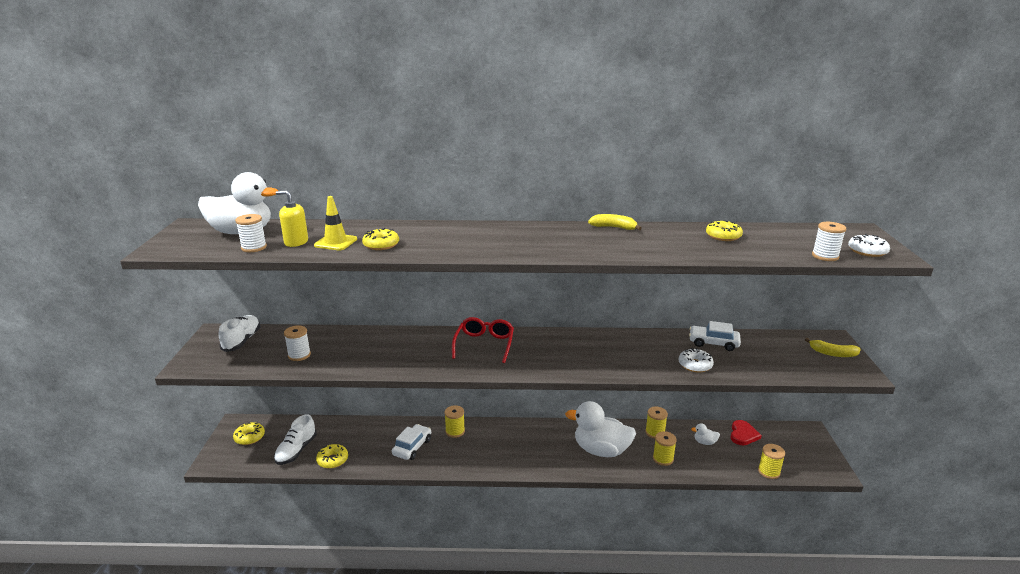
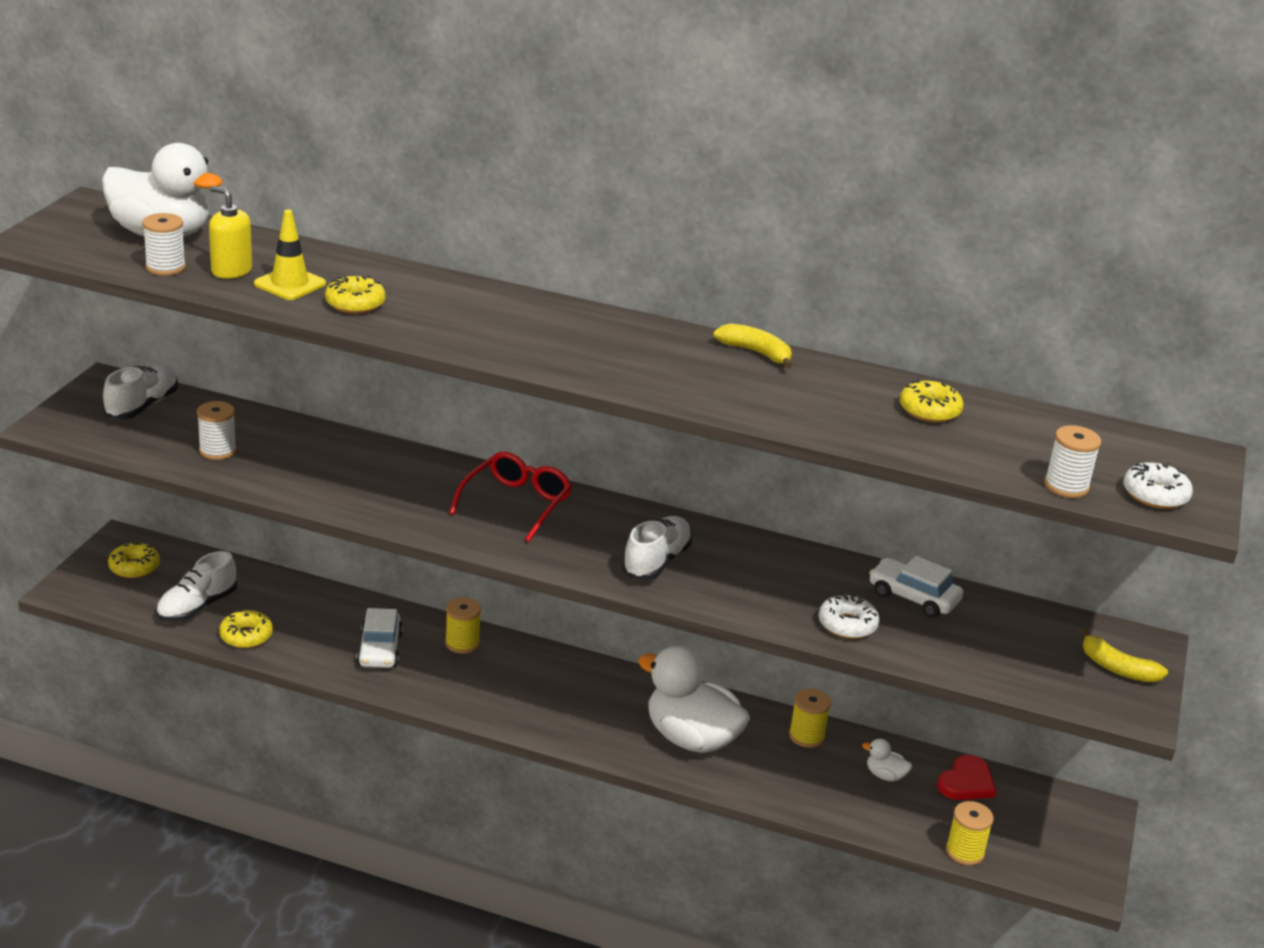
camera: 15 degrees right, 5 degrees up
(412, 447) = (380, 649): white car -> white car turned 135 degrees clockwise
(577, 357) = (656, 562): none -> white shoe
(663, 459) = (790, 780): yellow spool -> none

